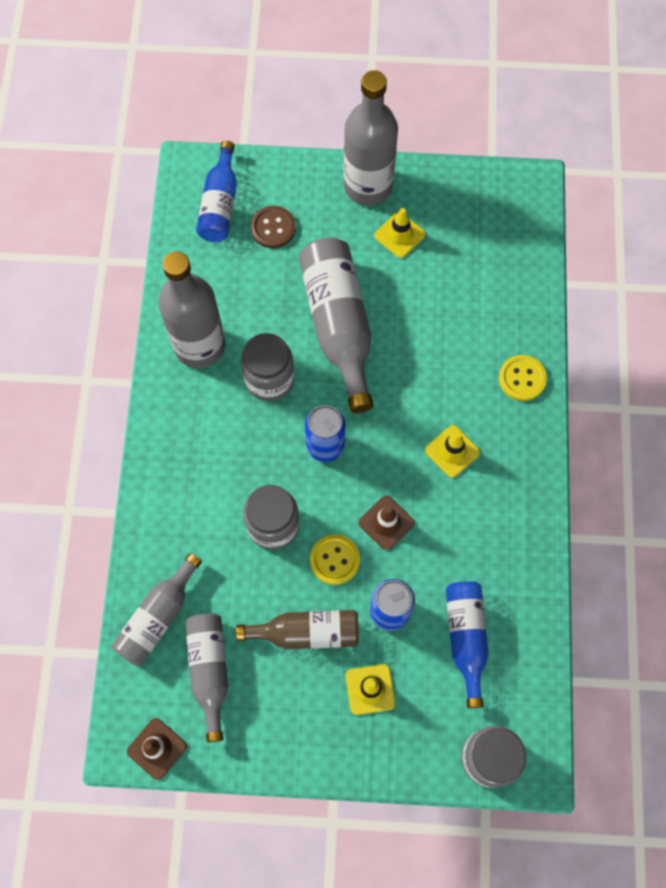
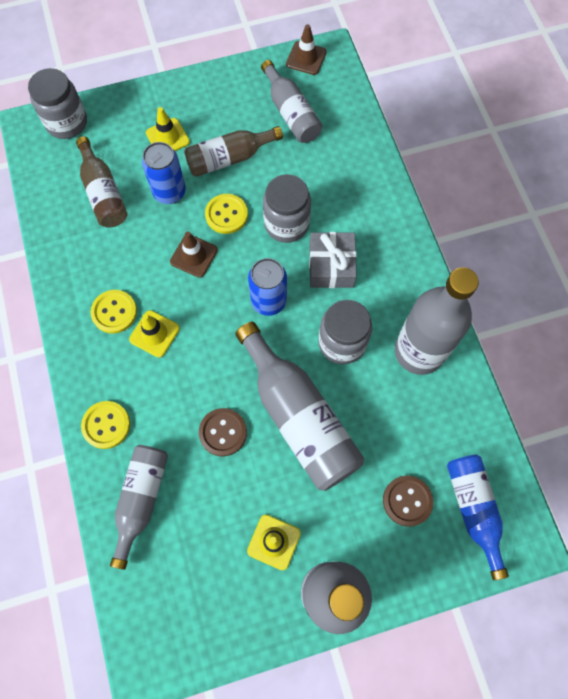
camera: 160 degrees right, 0 degrees up
(158, 617) = (345, 133): grey bottle -> grey bottle (141, 499)
(246, 460) = (331, 266): none -> grey gift
(414, 336) = (223, 432): none -> brown button
(466, 638) = (104, 193): blue bottle -> brown bottle
(488, 488) = (114, 312): none -> yellow button

